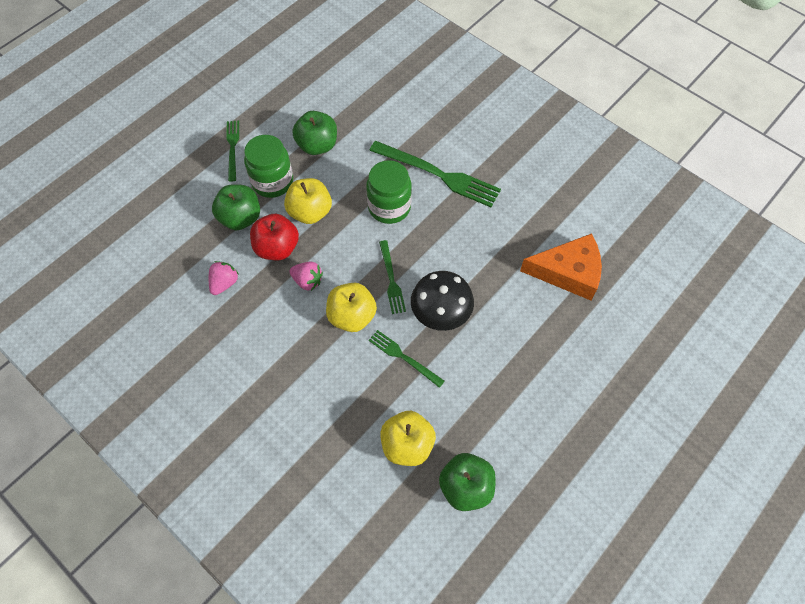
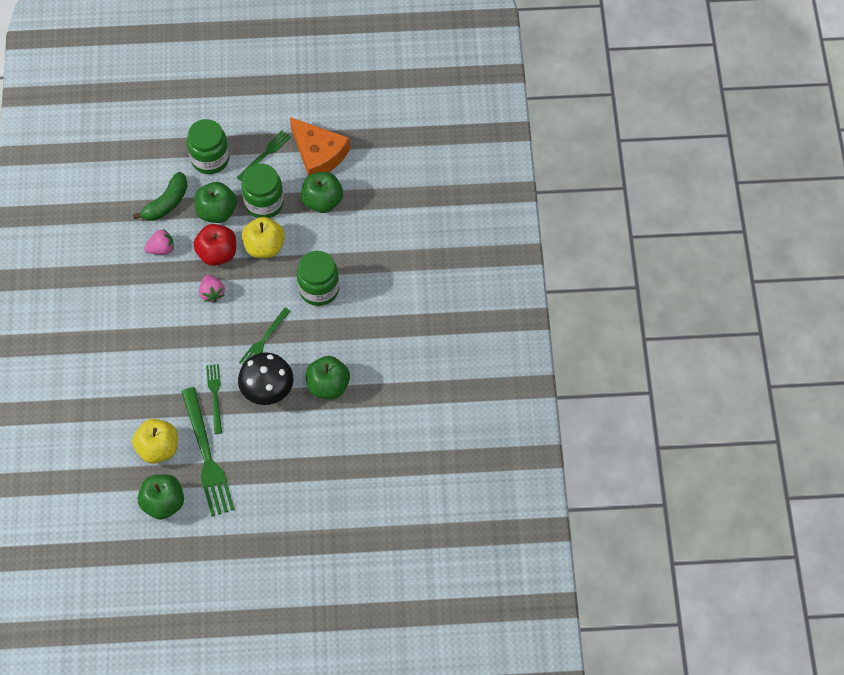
camera: 45 degrees right, 0 degrees up
(189, 245) = (166, 203): none -> green banana
(190, 185) = (210, 159): none -> green jar
(352, 316) = (213, 341): yellow apple -> none
(438, 175) = (378, 295): green fork -> green fork (206, 456)
(481, 269) = (328, 386): none -> green apple
(568, 272) = (382, 440): orange cheese -> orange cheese (318, 154)

